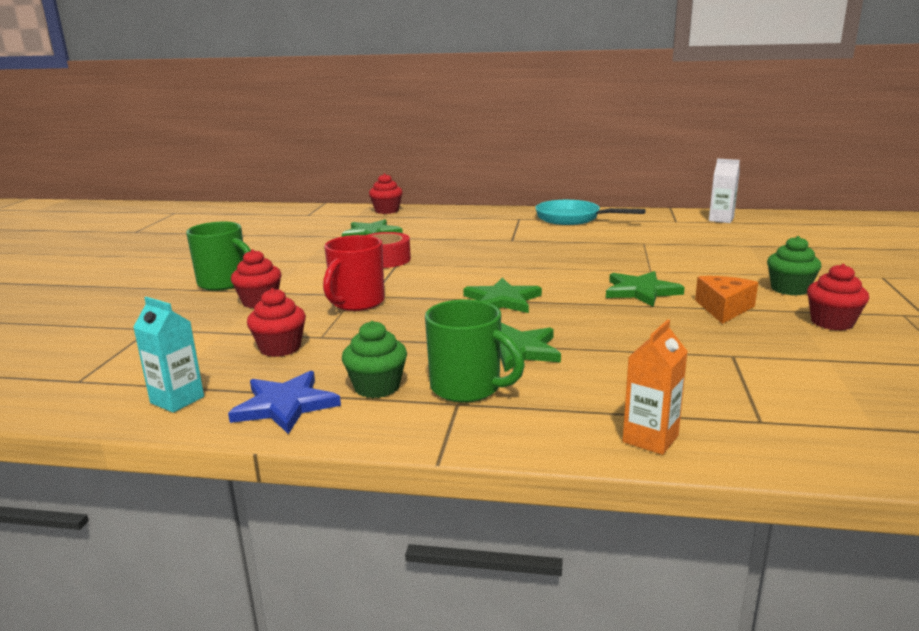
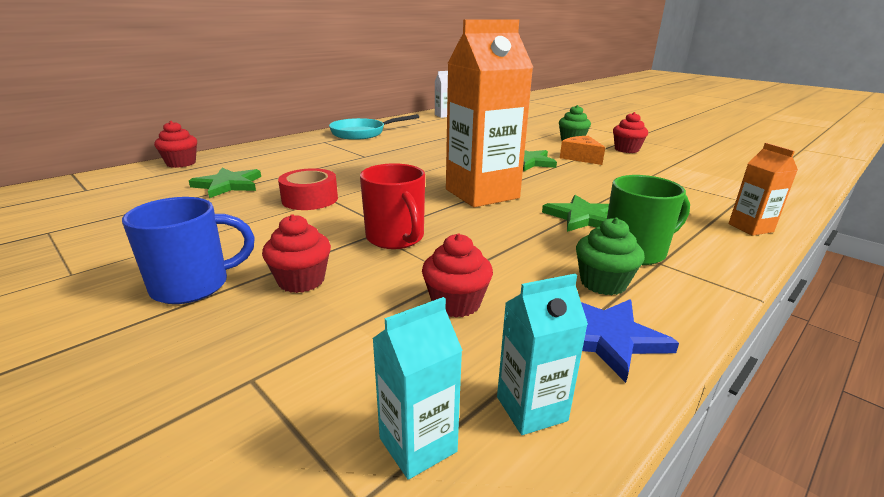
camera: 55 degrees left, 5 degrees up
(125, 380) = (418, 445): none -> turquoise carton
(224, 283) = (193, 286): green mug -> blue mug
(502, 300) = (482, 194): green star -> orange carton

